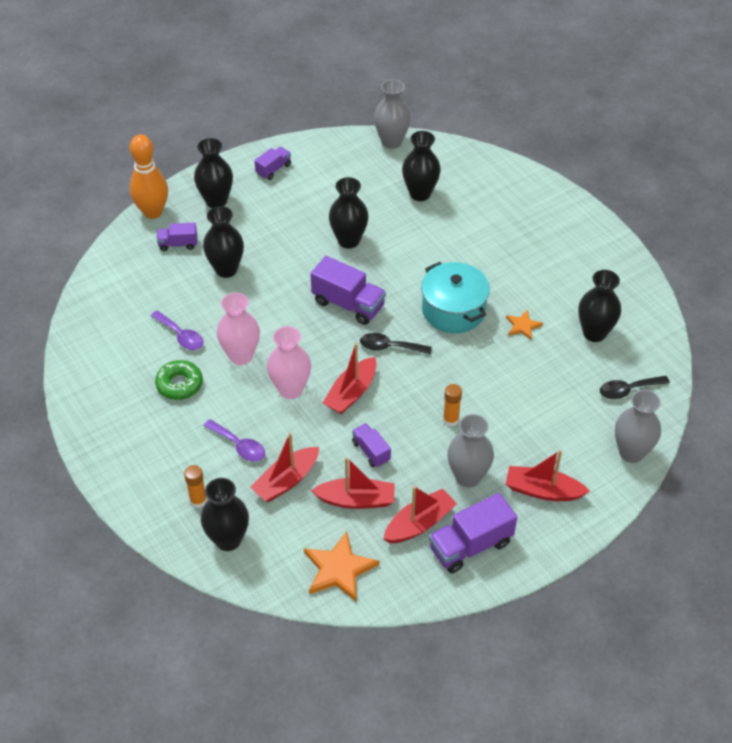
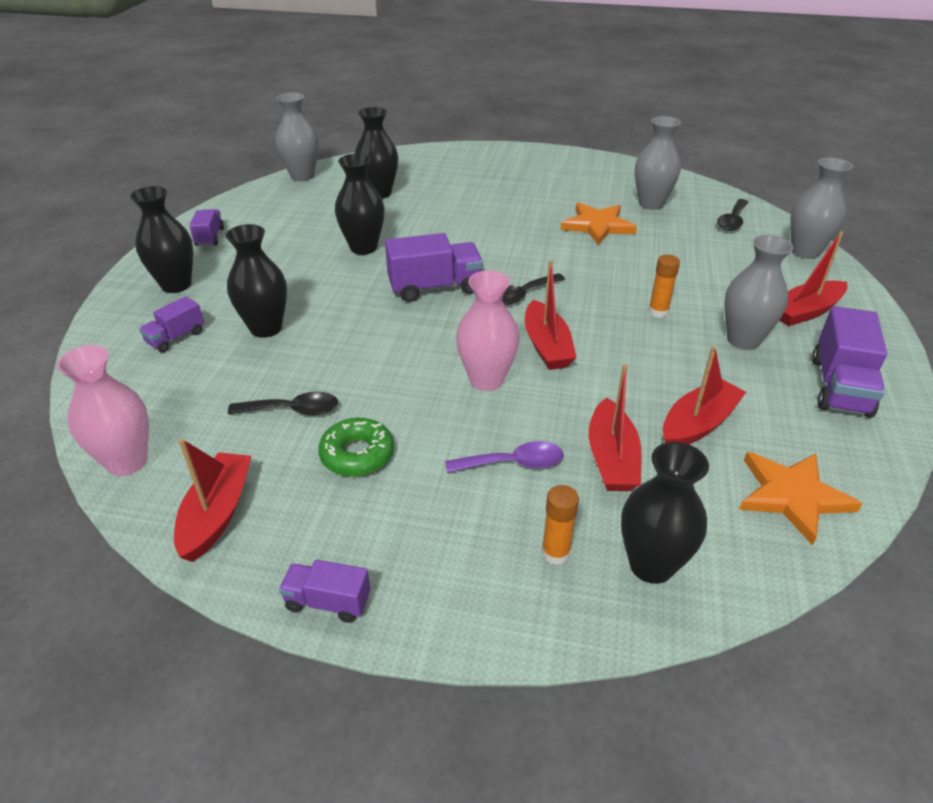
camera: 45 degrees left, 10 degrees down
(153, 212) = (105, 328): orange bowling pin -> none
(181, 336) = (293, 410): purple spoon -> black spoon
(241, 356) = (390, 385): pink vase -> pink vase (127, 462)
(371, 451) = (640, 377): purple truck -> purple truck (328, 602)
(419, 524) = (777, 401): red boat -> red boat (217, 514)
(453, 310) = (530, 244): turquoise pot -> none
(522, 326) = (597, 226): orange star -> orange star, size x1.77
(594, 333) = (651, 204): black vase -> grey vase

